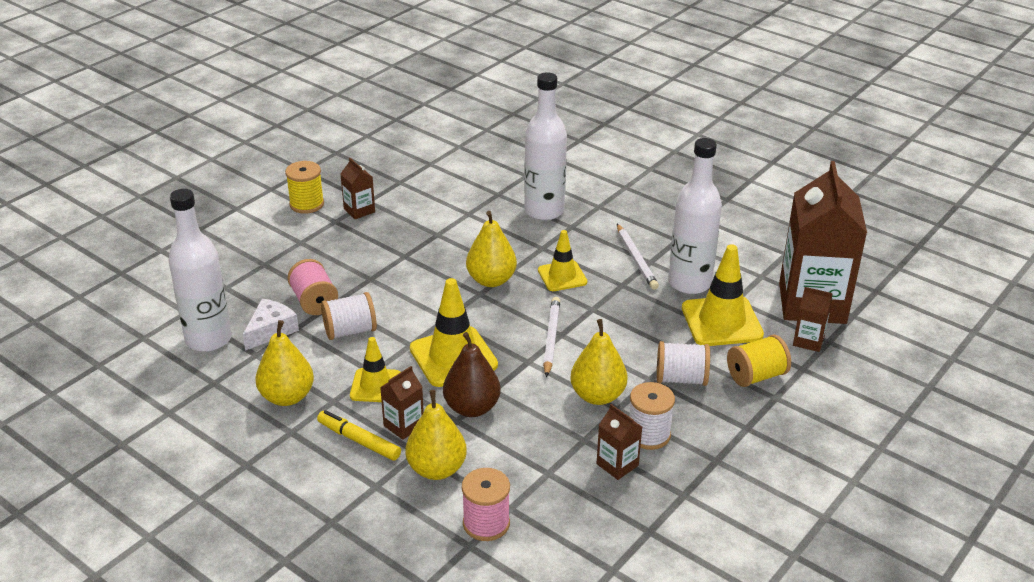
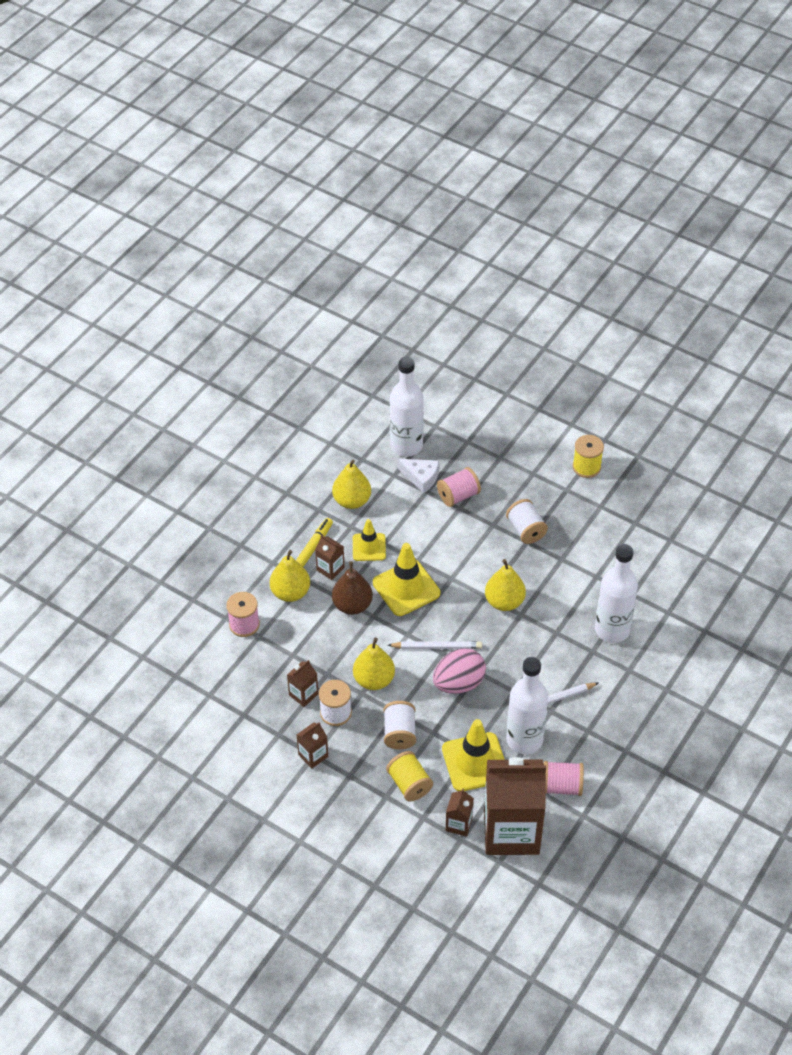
camera: 85 degrees right, 15 degrees up
(350, 331) = (427, 523): white spool -> white spool (526, 530)
(359, 210) = (585, 502): brown carton -> brown carton (313, 755)
(562, 276) = (518, 649): yellow traffic cone -> none
(608, 325) = (459, 683): none -> pink egg
(750, 264) = (561, 786): none -> pink spool

